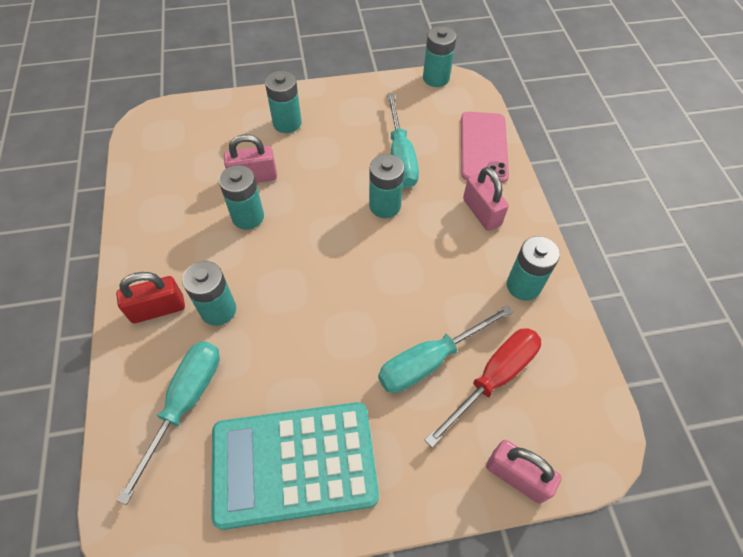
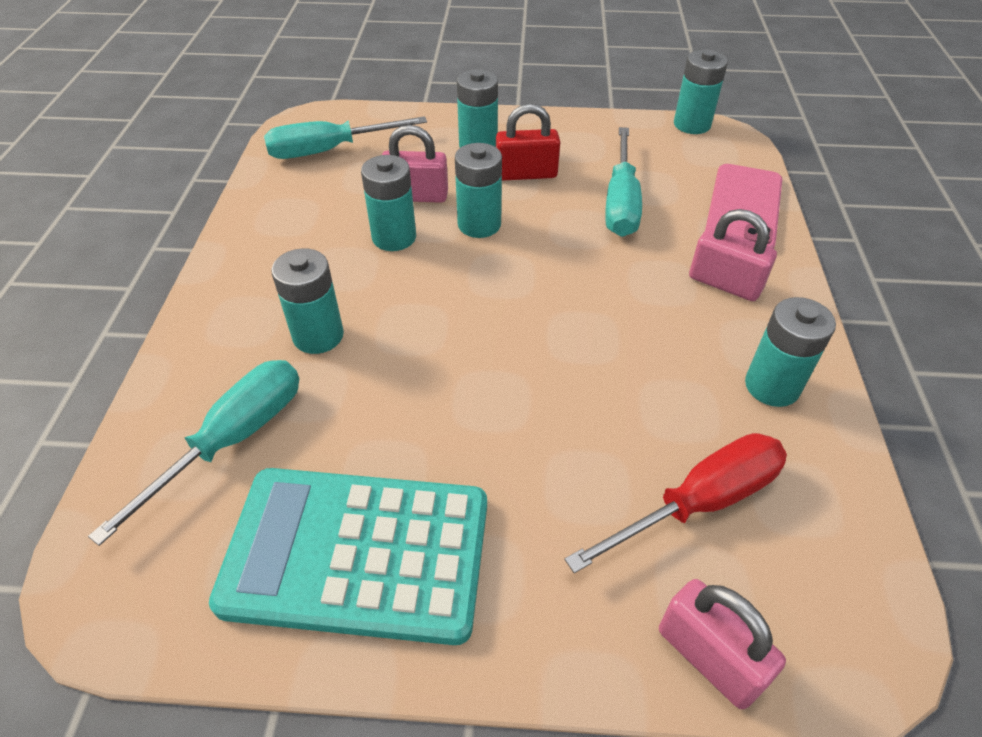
camera: 15 degrees right, 10 degrees down
(158, 309) = (240, 320): red padlock -> red padlock (526, 174)
(385, 206) = (584, 254): turquoise battery -> turquoise battery (479, 224)
(430, 360) = (603, 457): turquoise screwdriver -> turquoise screwdriver (330, 150)
(481, 212) = (724, 283): pink padlock -> pink padlock turned 45 degrees counterclockwise

